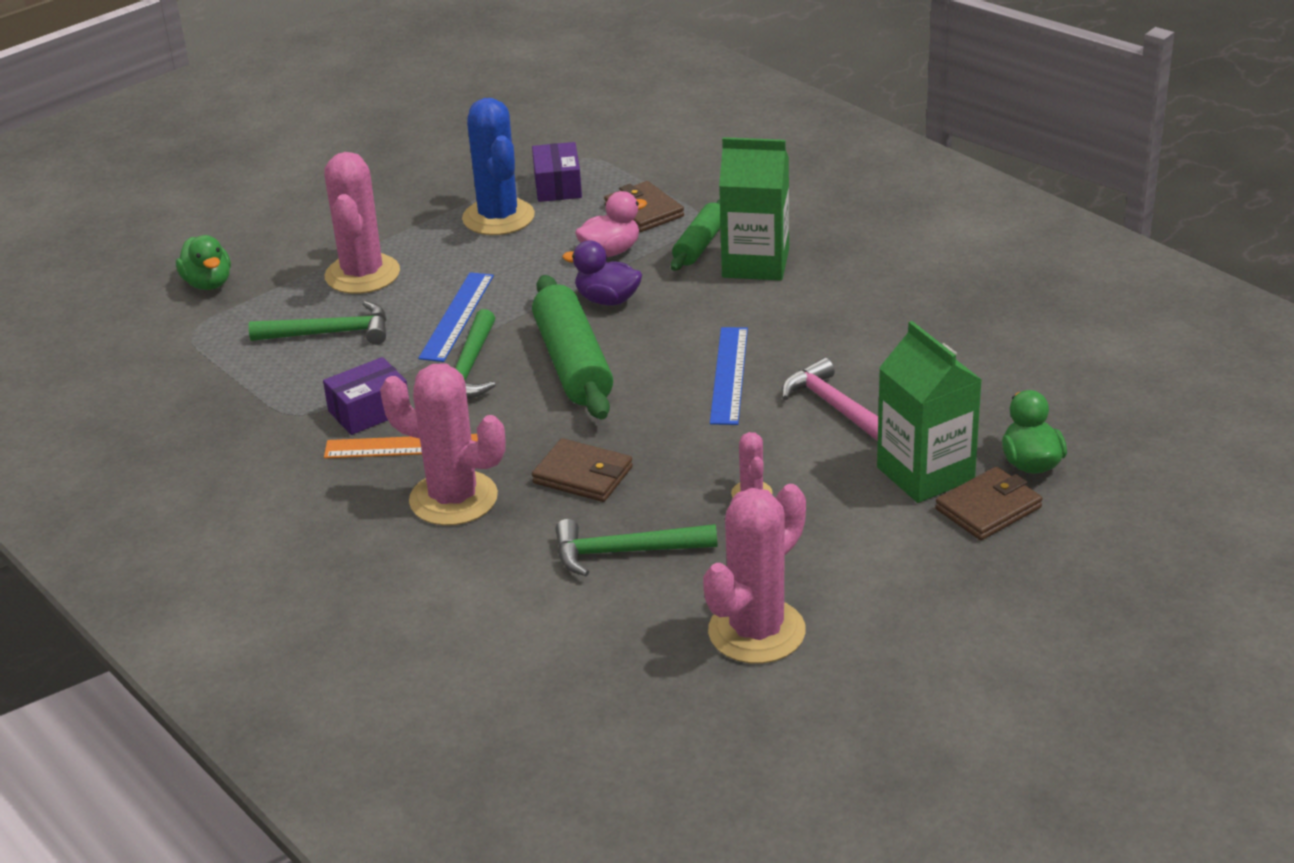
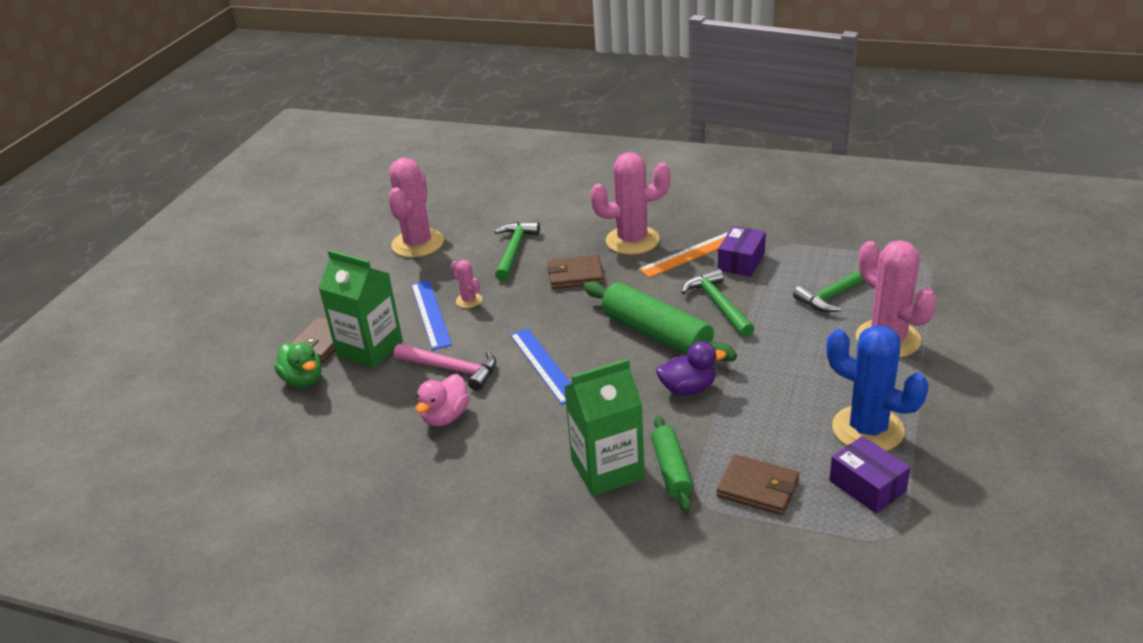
camera: 150 degrees right, 0 degrees up
(208, 283) = (975, 292): green duck -> none
(457, 316) = (775, 335): blue ruler -> blue ruler (430, 314)
(610, 251) = (736, 433): pink duck -> pink duck (445, 417)
(625, 552) = (514, 251): green hammer -> green hammer turned 45 degrees counterclockwise

